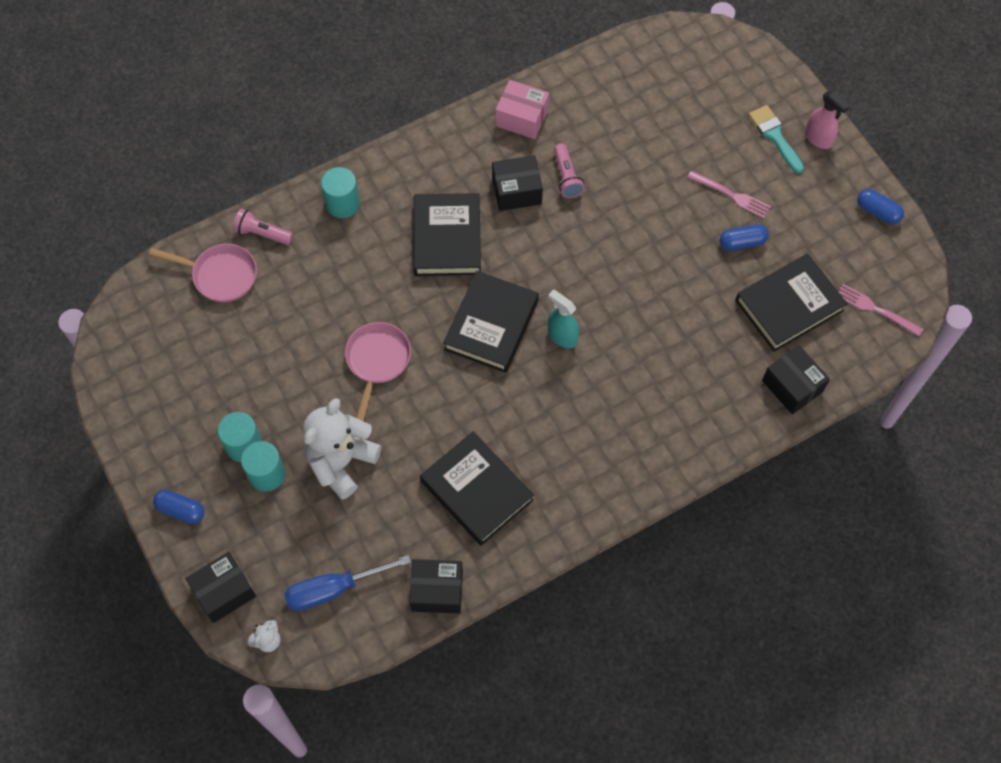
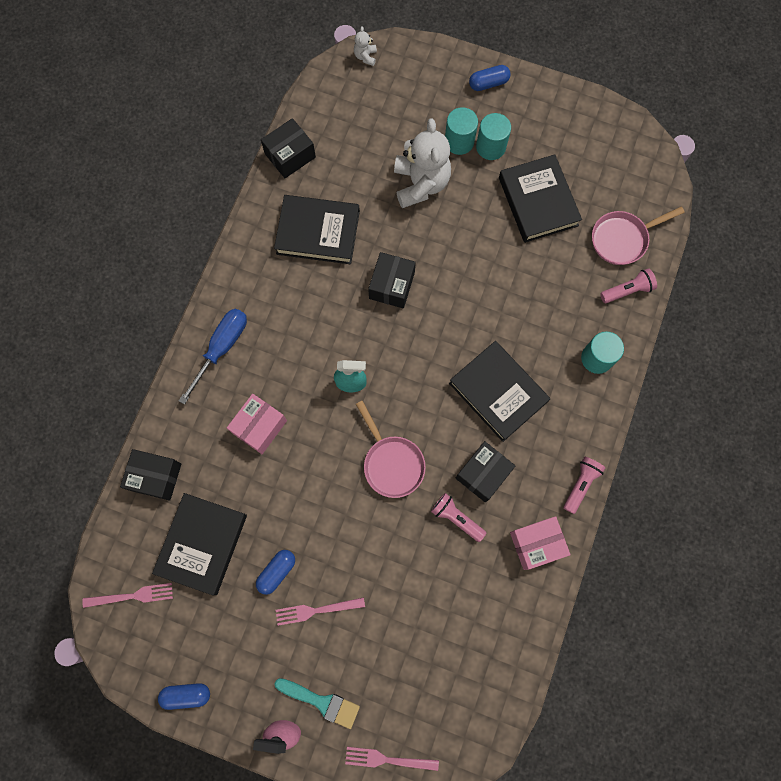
camera: 140 degrees right, 10 degrees up
(224, 591) = (416, 61): black box -> black box (392, 285)
(332, 589) = (354, 109): blue screwdriver -> blue screwdriver (222, 347)
(377, 361) = (460, 264): pink pan -> pink pan (391, 463)
(449, 130) = (581, 484): none -> pink flashlight
(491, 325) = (407, 351): black book -> black book (538, 201)
(670, 360) = (259, 427): none -> pink box
(754, 72) = (387, 759): none -> pink fork

